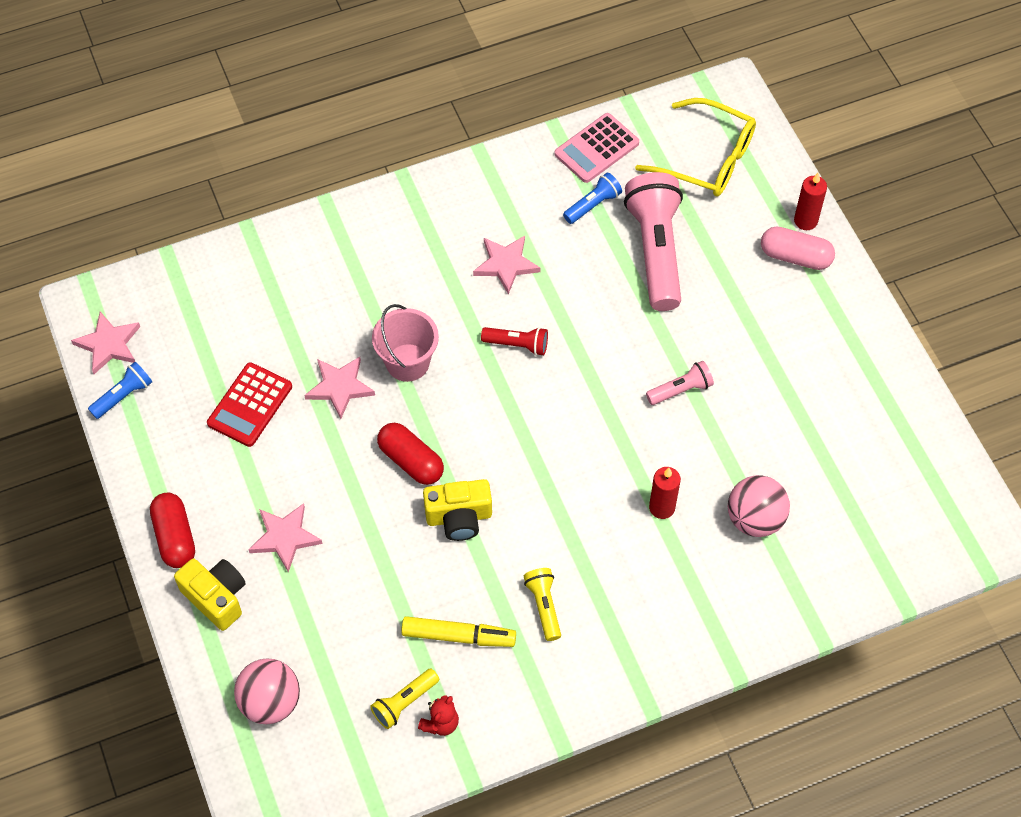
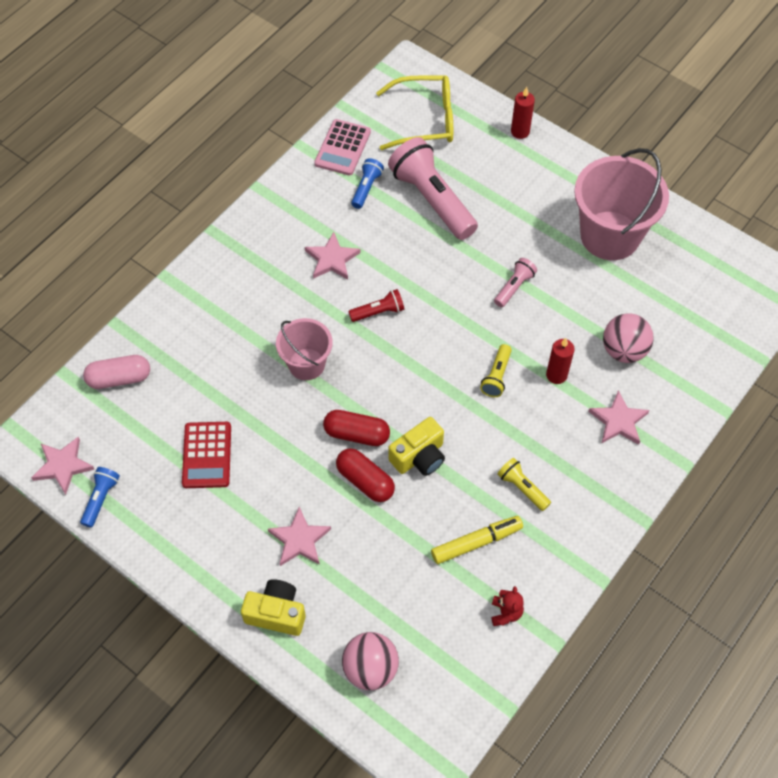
camera: 30 degrees left, 0 degrees up
(175, 537) = (213, 585): red capsule -> red capsule (365, 481)
(340, 387) = (267, 407): pink star -> pink star (618, 421)
(404, 702) = (470, 613): yellow flashlight -> yellow flashlight (497, 376)
(795, 256) = (529, 159): pink capsule -> pink capsule (119, 378)
(827, 386) = (610, 235): none -> pink bucket

